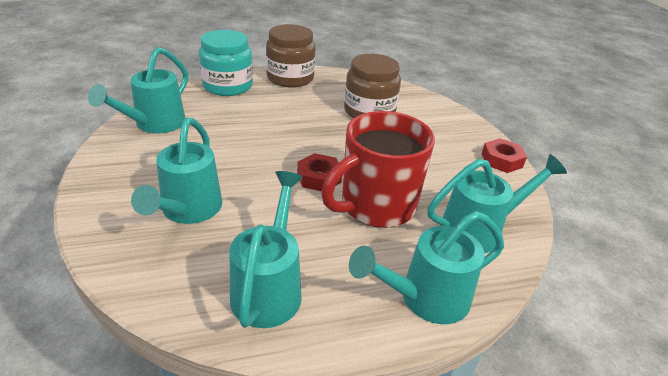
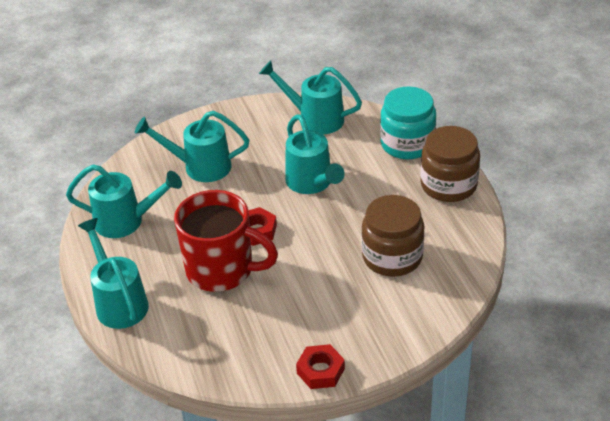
camera: 90 degrees right, 5 degrees up
(376, 206) = (222, 270): red mug -> red mug turned 150 degrees clockwise
(478, 230) = (199, 339): turquoise watering can -> turquoise watering can (312, 183)

